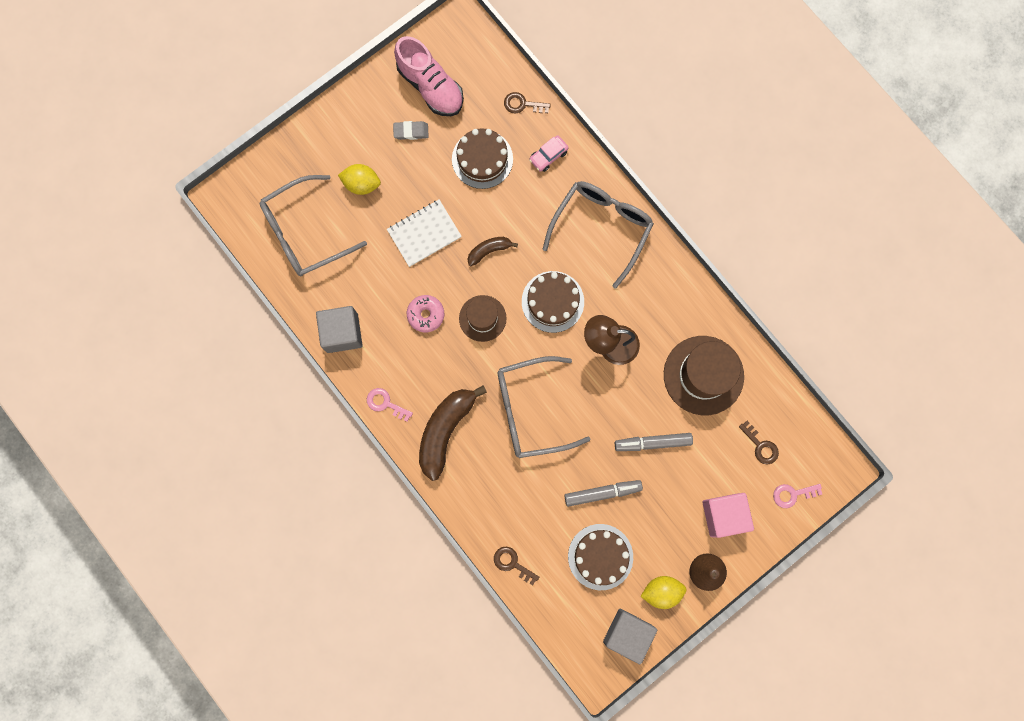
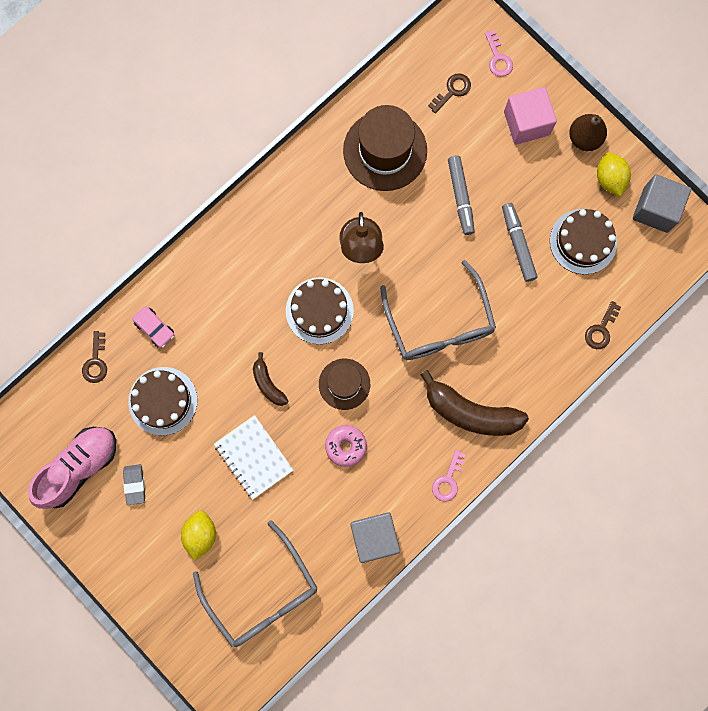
camera: 95 degrees left, 0 degrees up
(601, 229) = (234, 265): grey glasses -> none

